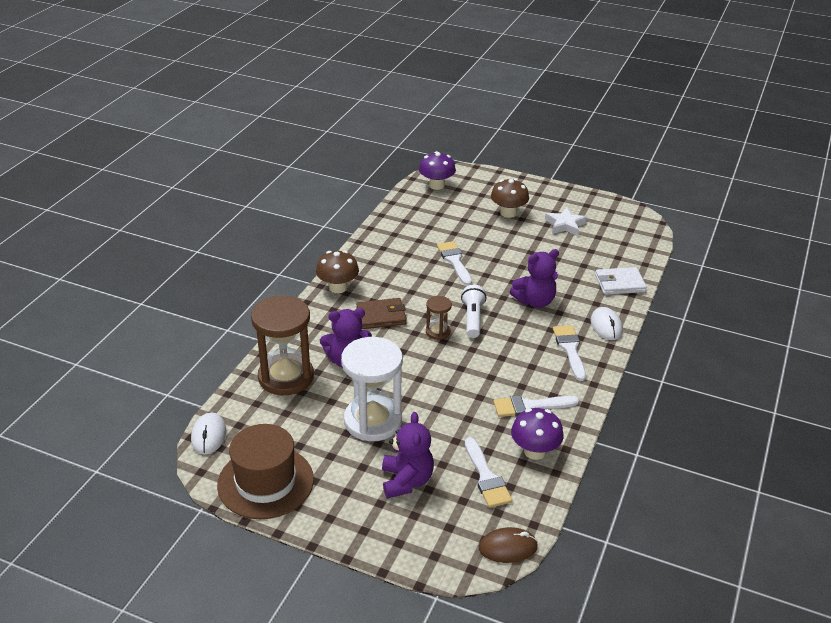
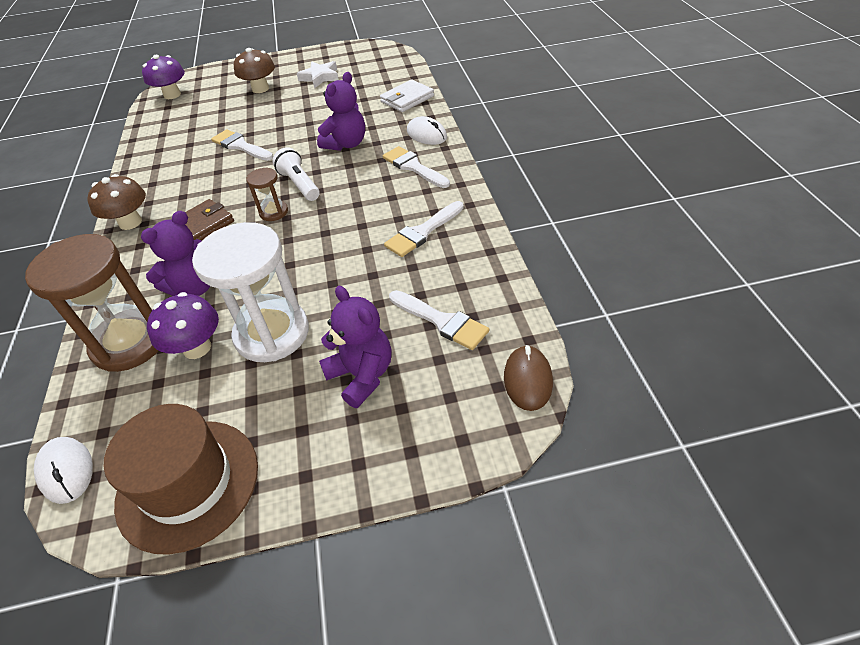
camera: 30 degrees left, 10 degrees up
(508, 547) = (527, 380): brown mouse -> brown mouse turned 45 degrees counterclockwise
(534, 451) = (464, 269): purple mushroom -> purple mushroom (197, 348)

